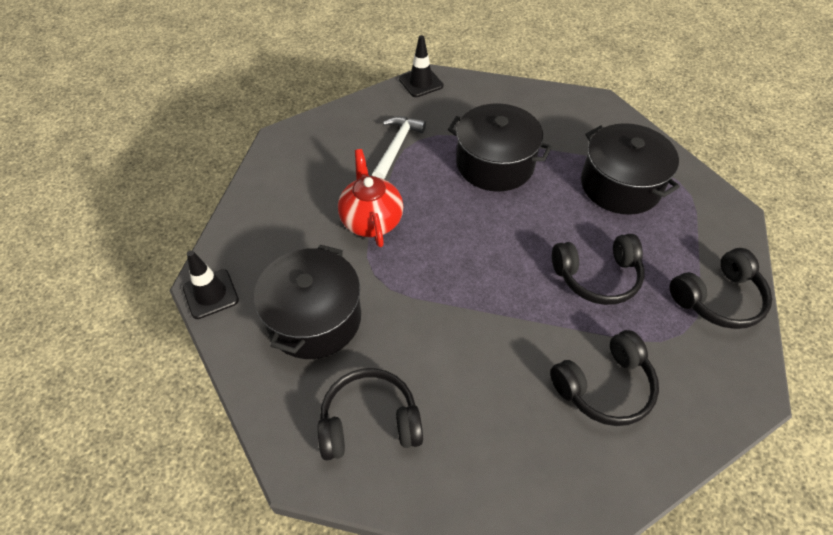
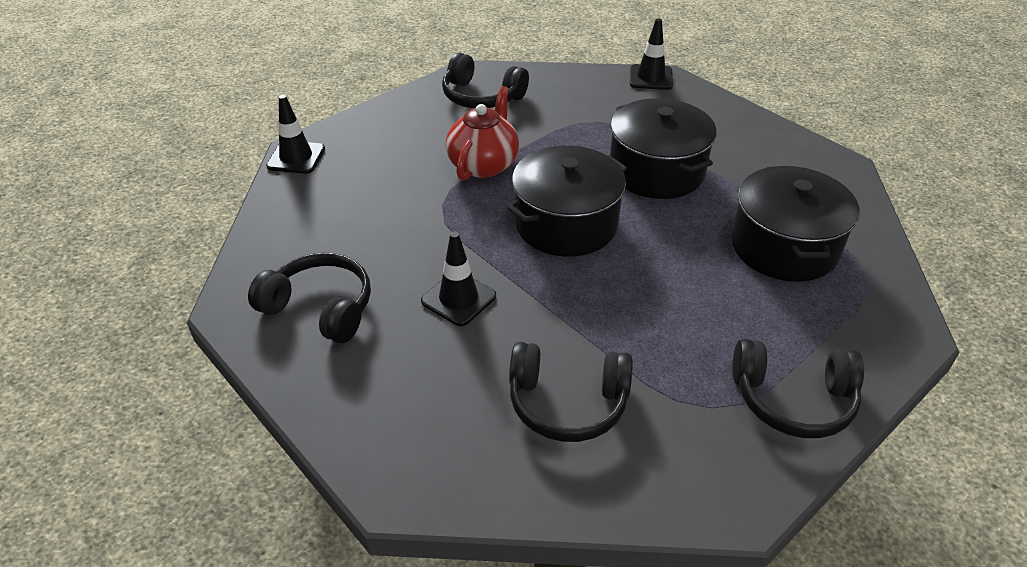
camera: 35 degrees right, 10 degrees down
(314, 318) = (356, 212): black pot -> black pot (566, 224)
(397, 147) = (570, 119): white hammer -> none
(462, 349) = (458, 298): none -> black traffic cone
(597, 276) = (665, 310): black headphones -> black headphones (481, 97)

